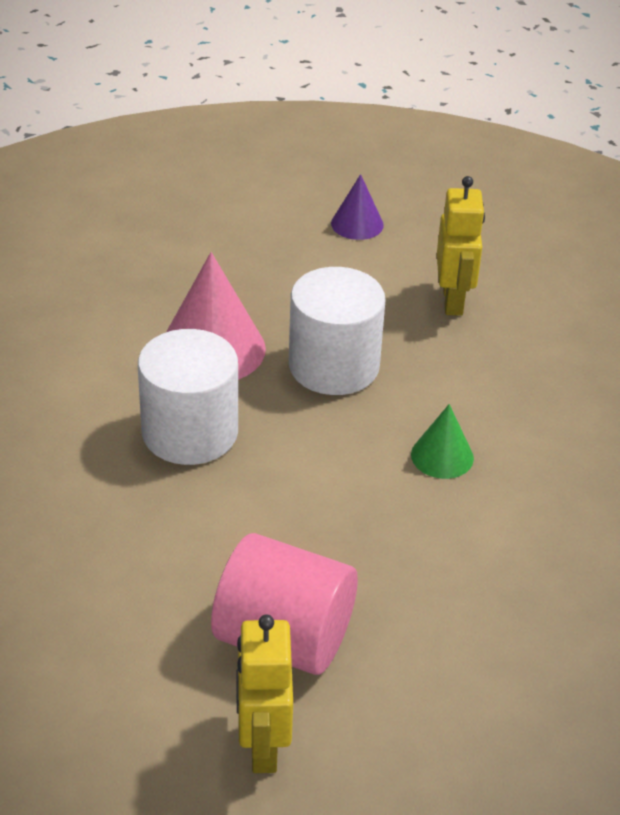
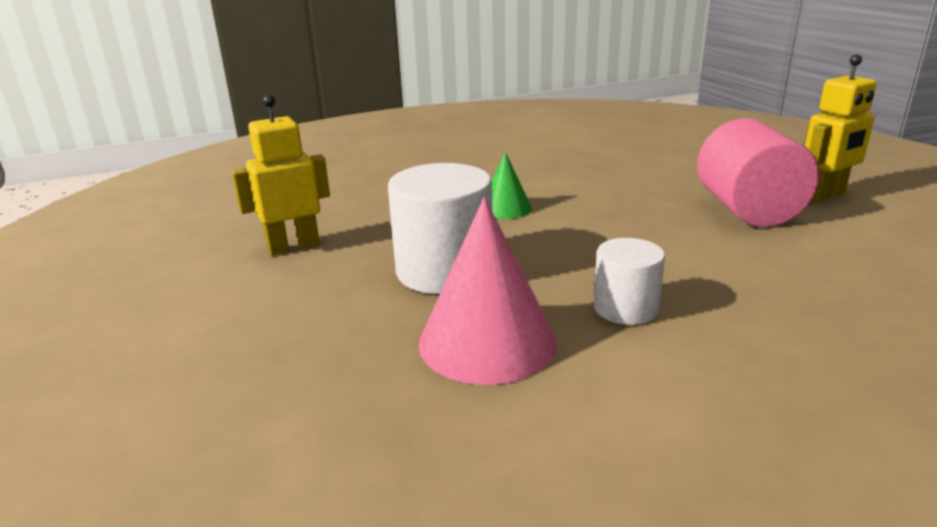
camera: 115 degrees left, 15 degrees down
(190, 432) = (625, 308): white cylinder -> white cylinder, size x0.58
(357, 224) = (163, 329): purple cone -> none

